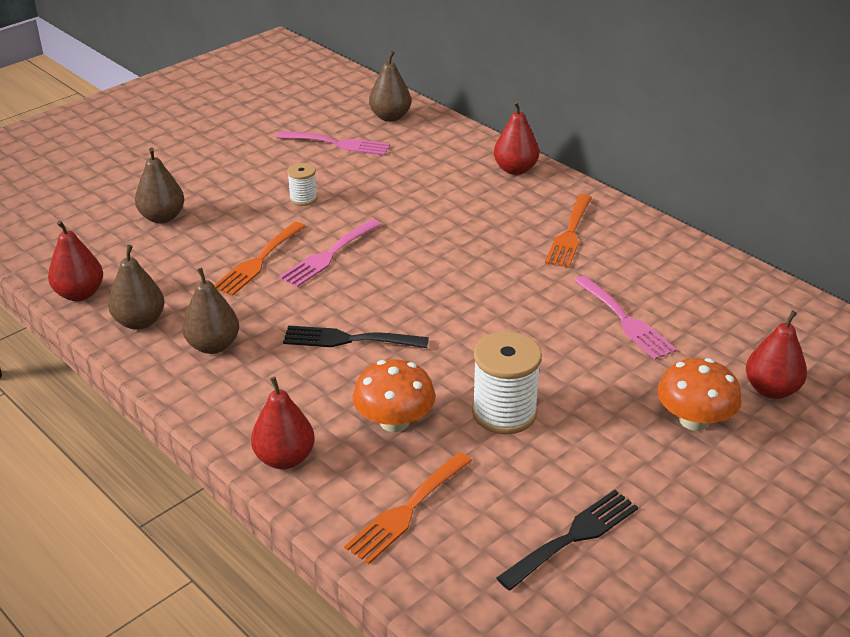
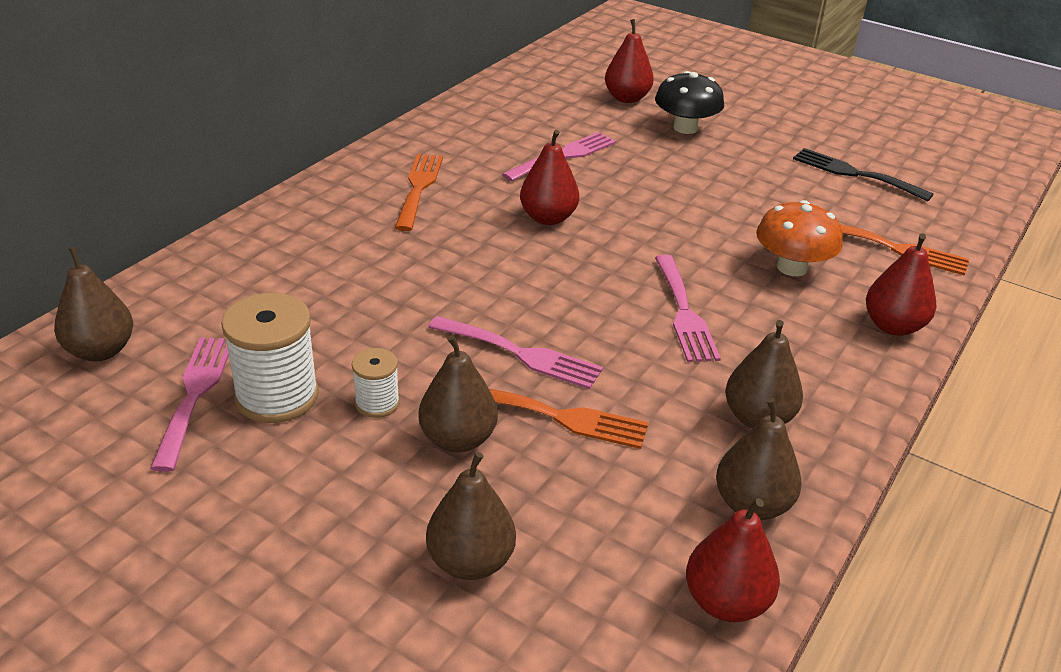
camera: 105 degrees left, 0 degrees up
(257, 223) = (458, 439): none -> brown pear
(348, 339) = (684, 313): black fork -> pink fork
(504, 412) = (736, 210): white spool -> white spool (277, 396)
(515, 169) = (272, 229): red pear -> red pear (548, 218)
(569, 234) = (419, 188): orange fork -> orange fork turned 90 degrees counterclockwise
(694, 420) = (685, 128): orange mushroom -> black mushroom

